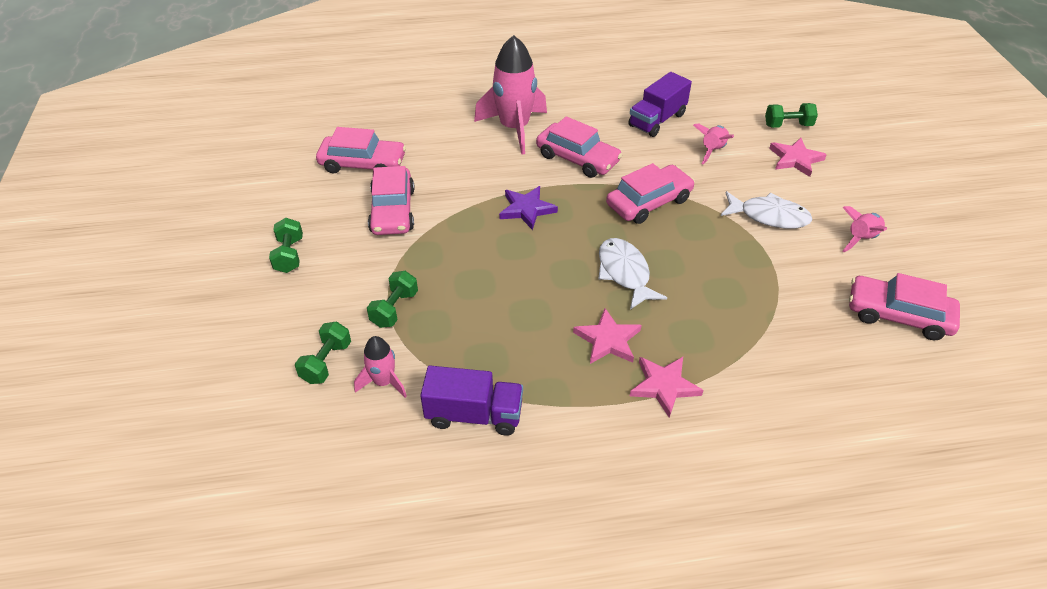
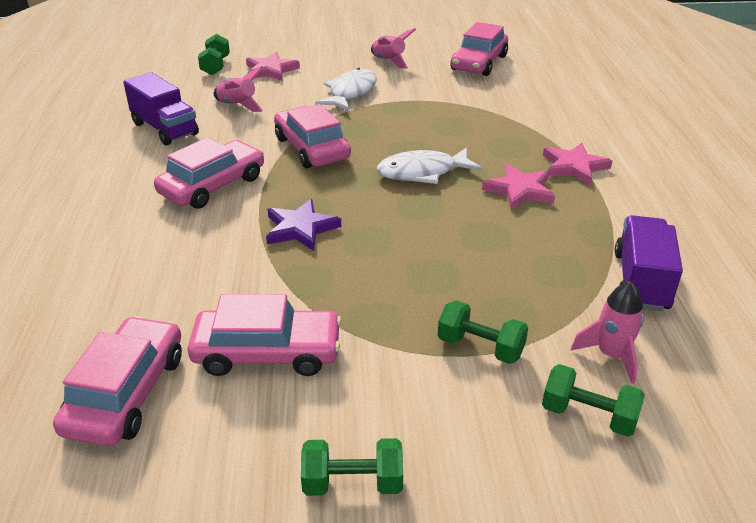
camera: 85 degrees left, 10 degrees down
(514, 128) = (119, 229): pink rocket -> none

